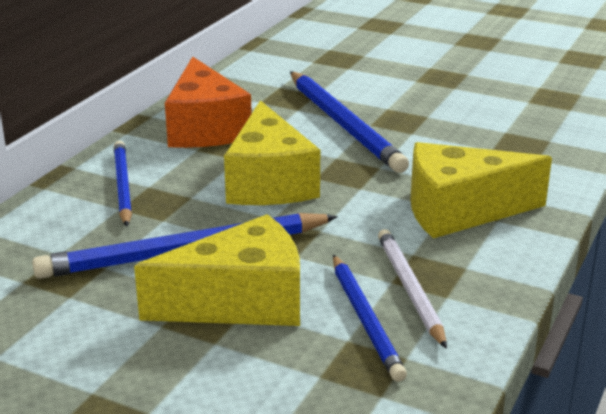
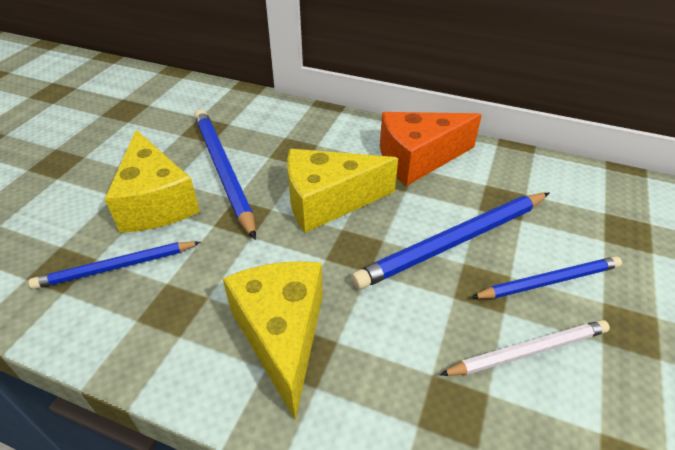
camera: 85 degrees right, 15 degrees up
(122, 186) = (315, 133): blue pencil -> blue pencil (548, 281)
(409, 289) = (150, 294): white pencil -> white pencil (527, 351)

